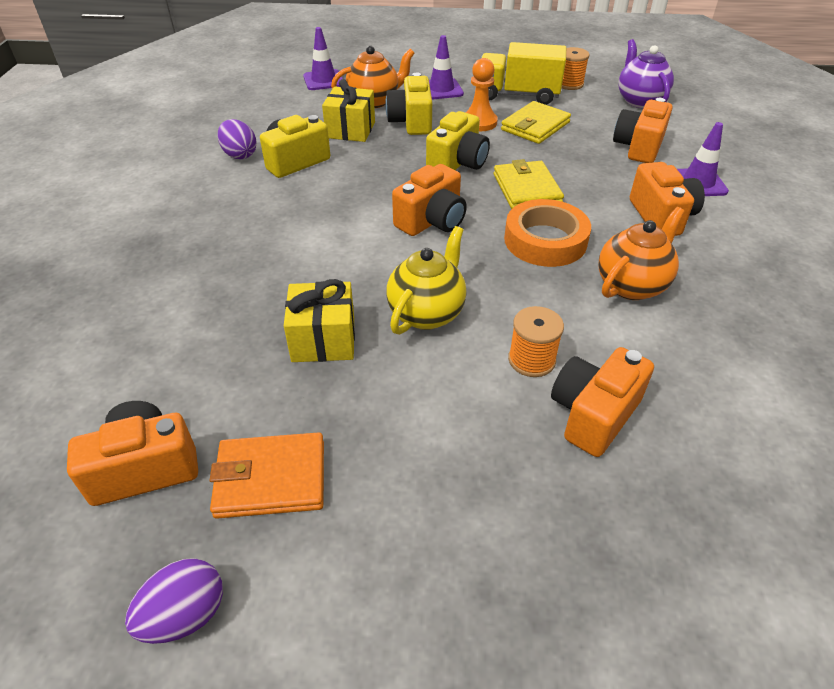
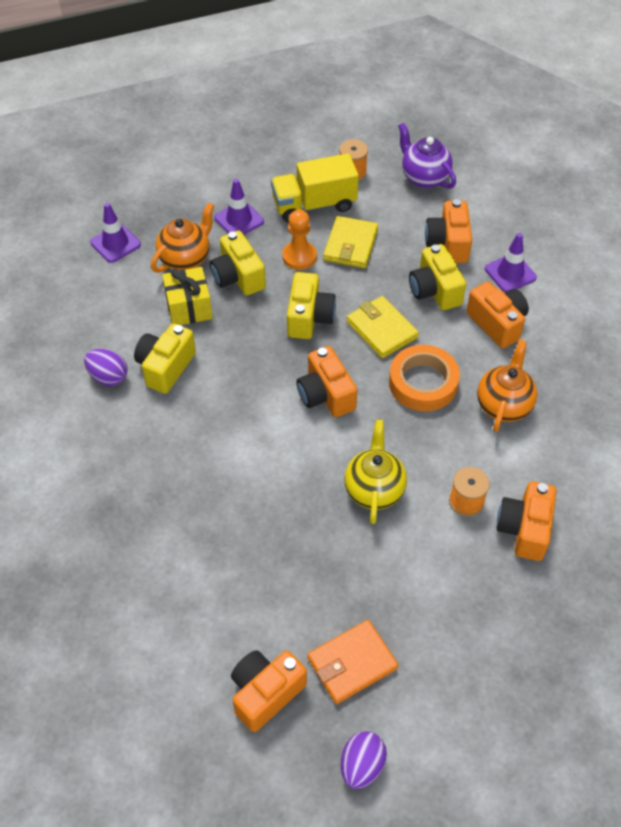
camera: 25 degrees left, 10 degrees up
(323, 339) = (315, 544): yellow gift -> none
(432, 221) = (326, 395): orange camera -> orange camera turned 135 degrees clockwise
(603, 175) = (434, 290): none -> yellow camera

